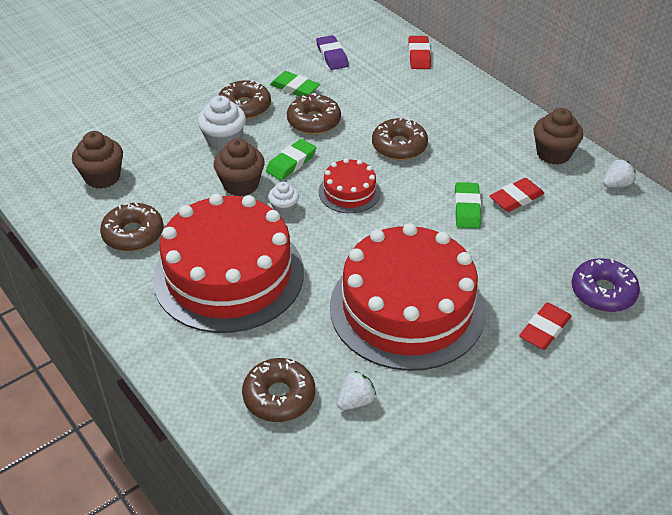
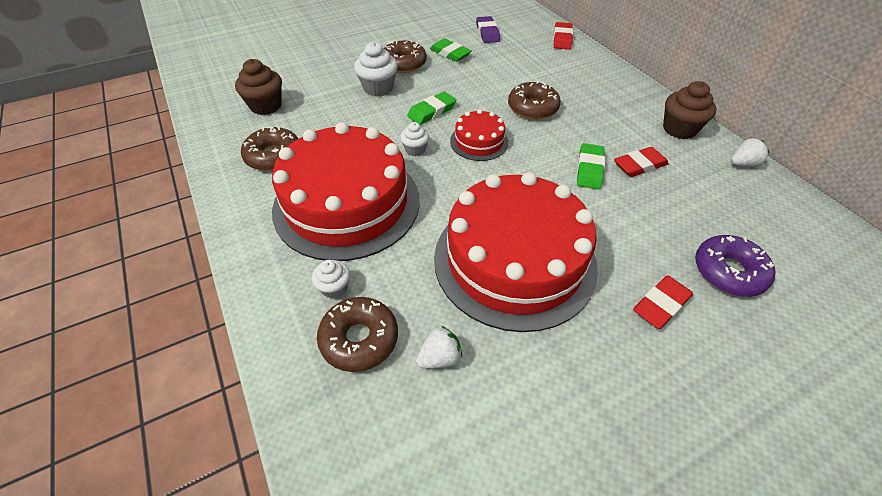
camera: 10 degrees right, 5 degrees up
(241, 185) = (382, 125): brown cupcake -> none
(242, 356) = (334, 288): none -> white cupcake
(314, 121) = (460, 80): brown donut -> none

